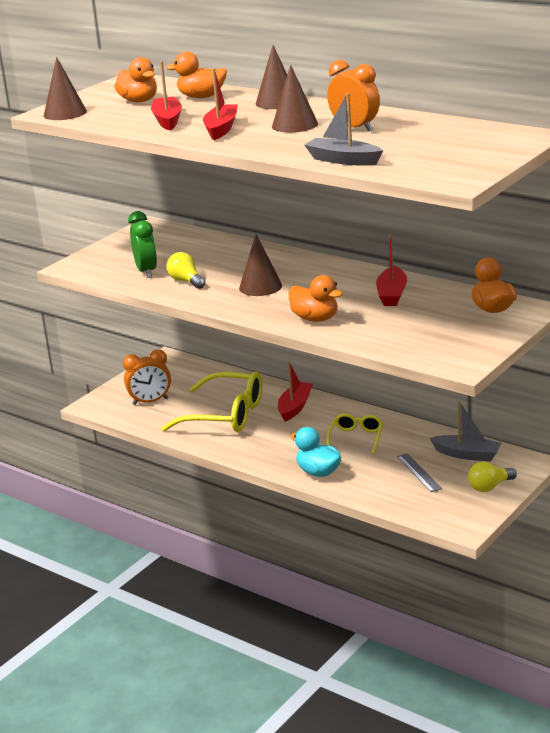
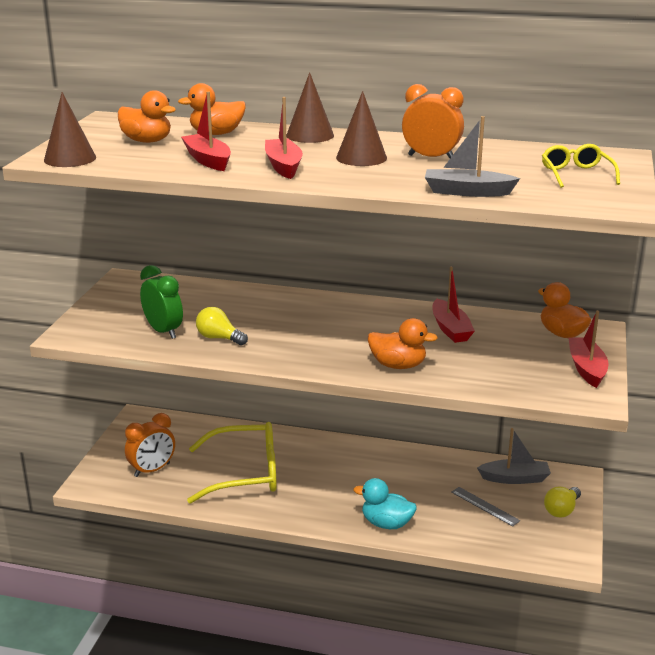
camera: 25 degrees left, 0 degrees up
(260, 286) = (307, 335): brown cone -> none
(295, 407) = (311, 453): red boat -> red boat (586, 369)
(356, 438) = (397, 478): yellow glasses -> yellow glasses (576, 174)

